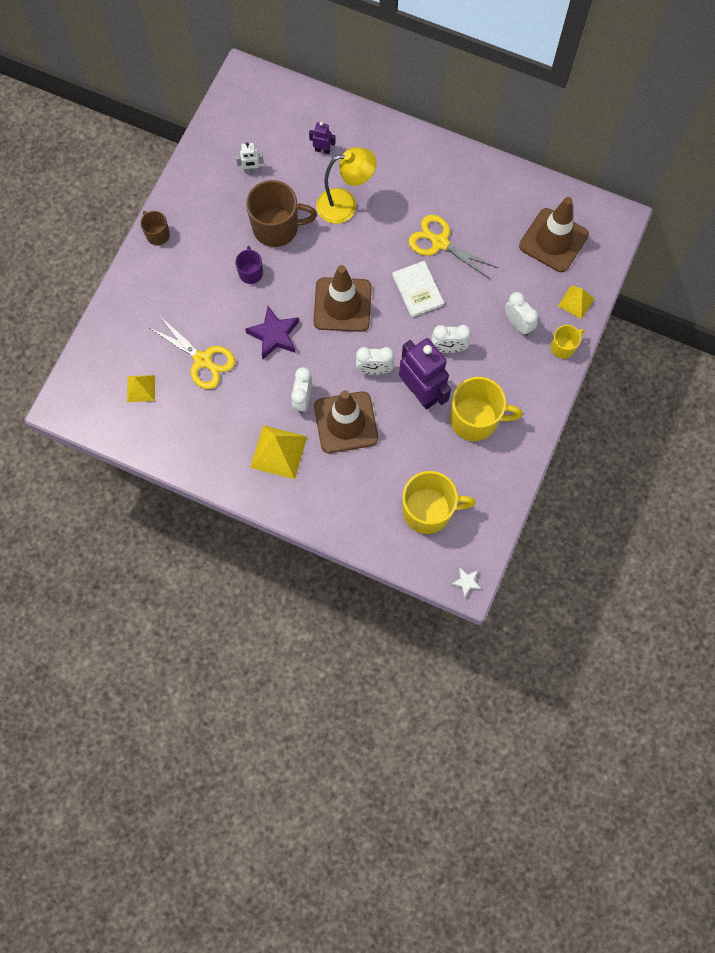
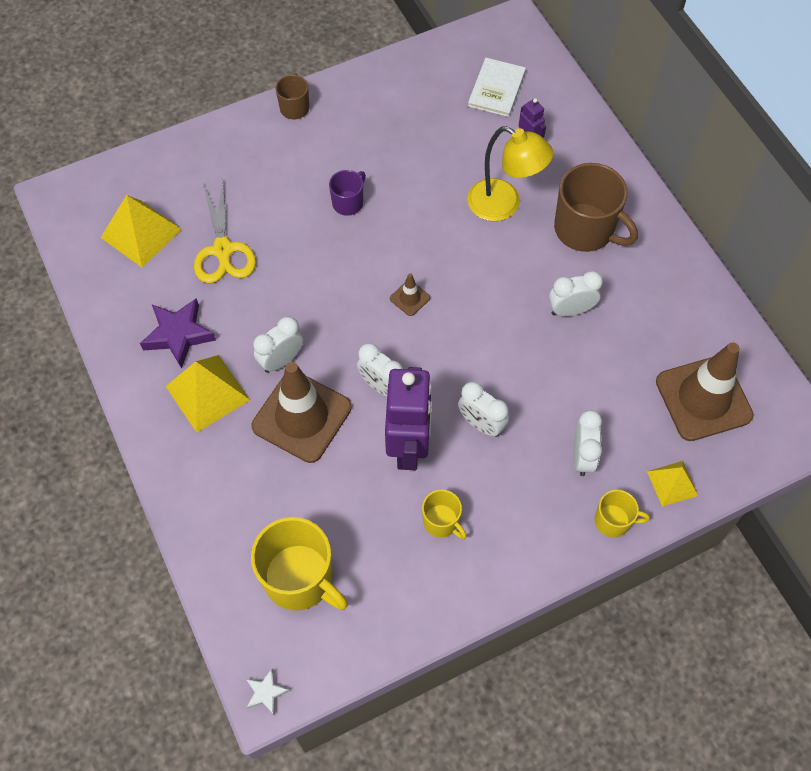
camera: 40 degrees right, 10 degrees down
(141, 388) = (141, 233): yellow pyramid -> yellow pyramid, size x1.65
(251, 170) = (440, 111): white robot -> none
(274, 335) = (313, 277): purple star -> purple star (179, 335)
(277, 227) = (414, 179): brown mug -> brown mug (585, 229)
(342, 305) = (410, 298): brown traffic cone -> brown traffic cone, size x0.42
(418, 290) = (503, 340): white book -> white book (497, 89)
(439, 242) = (570, 310): yellow scissors -> white clock
(475, 419) = (442, 522): yellow mug -> yellow mug, size x0.52

